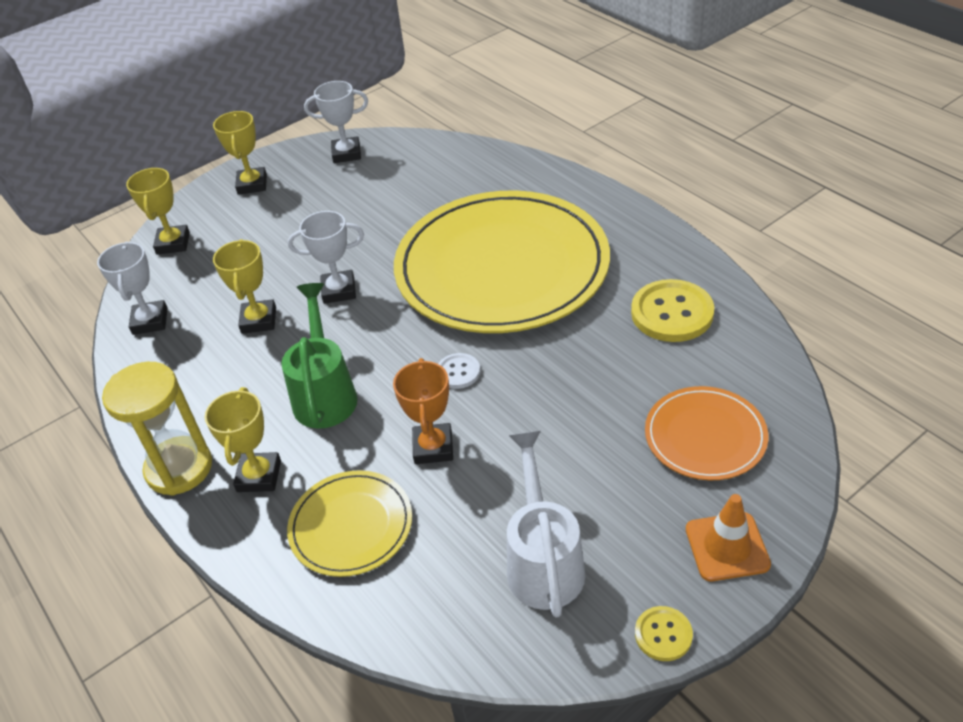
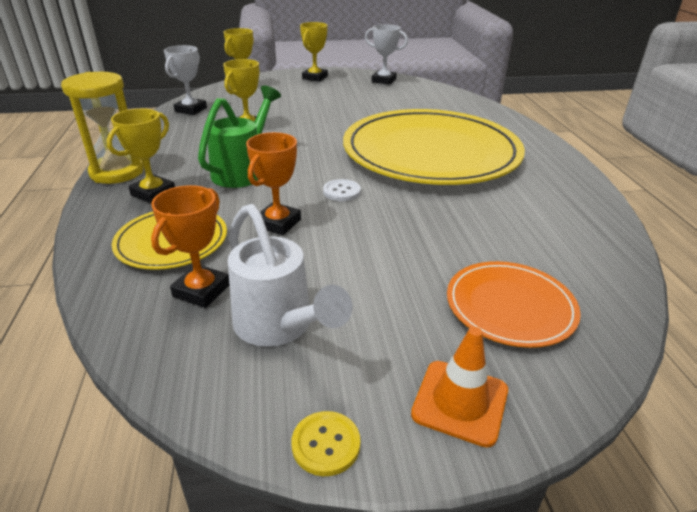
camera: 25 degrees right, 10 degrees down
(339, 290) = (310, 130): white trophy -> none
(439, 563) = (201, 290): none -> orange trophy
(543, 560) = (280, 327): white watering can -> white watering can turned 120 degrees clockwise
(672, 313) = (547, 218): yellow button -> none

